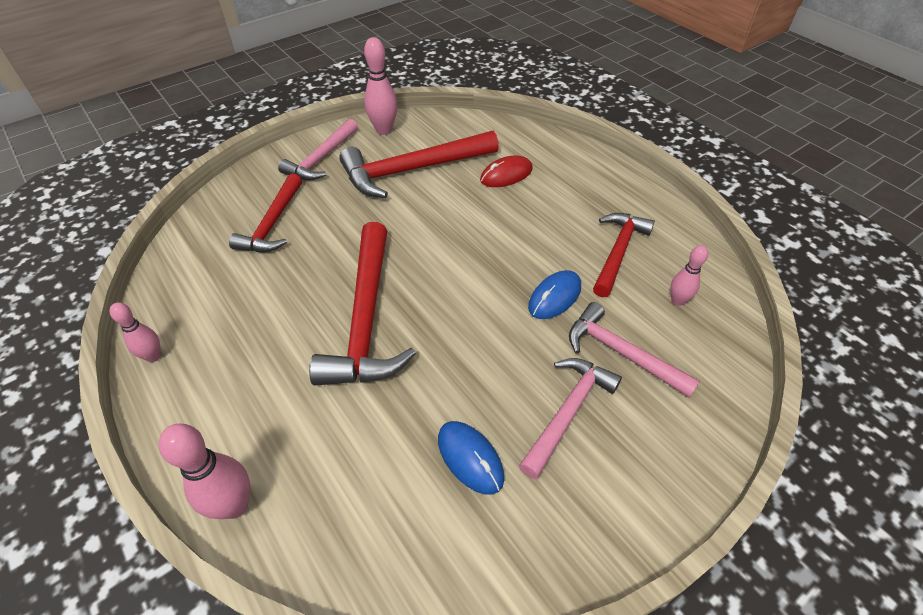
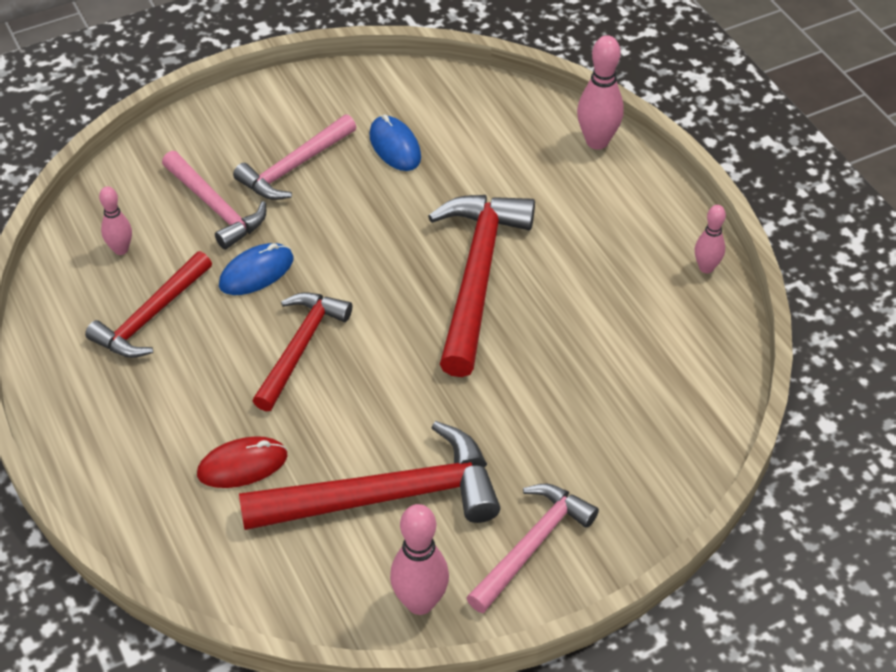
camera: 170 degrees left, 0 degrees up
(272, 224) = (598, 423): red hammer -> red hammer (300, 347)

